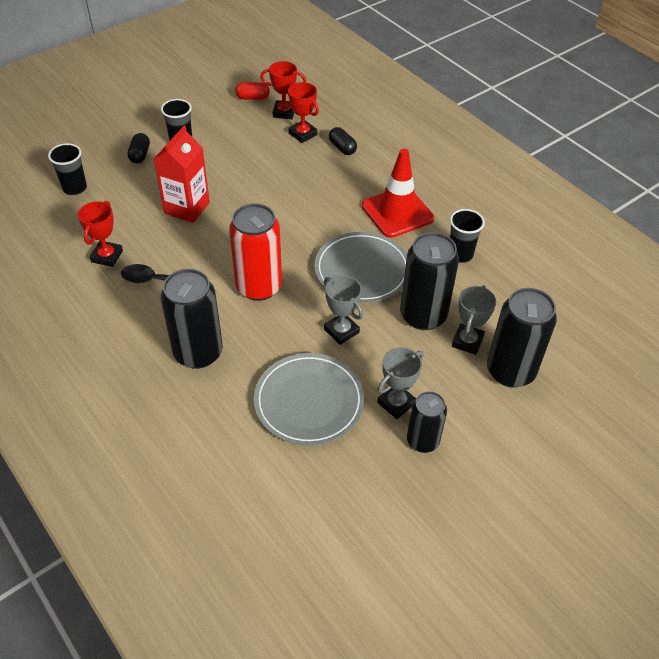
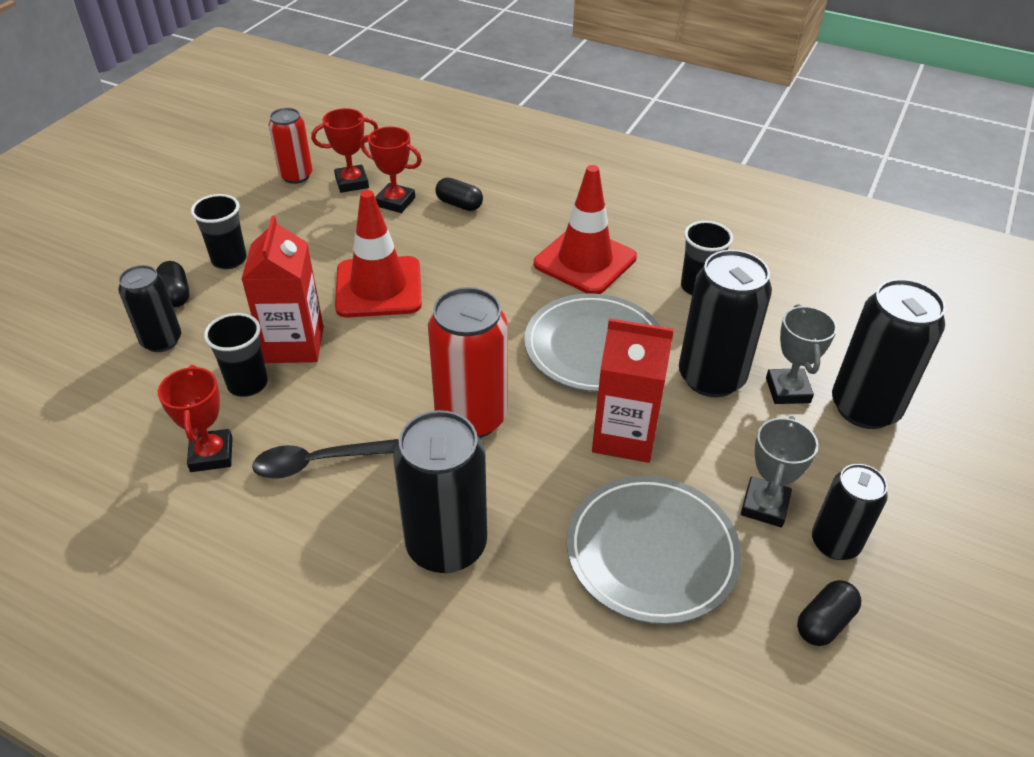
camera: 25 degrees left, 5 degrees down
(75, 188) = (97, 372): black cup -> black cup (247, 384)
(117, 181) = (161, 341): none -> black can
(253, 98) = (296, 176): red capsule -> red can
(256, 188) = (378, 287): none -> red traffic cone
(341, 331) = (624, 436): grey trophy -> red carton
(380, 479) = (824, 622): none -> black capsule

